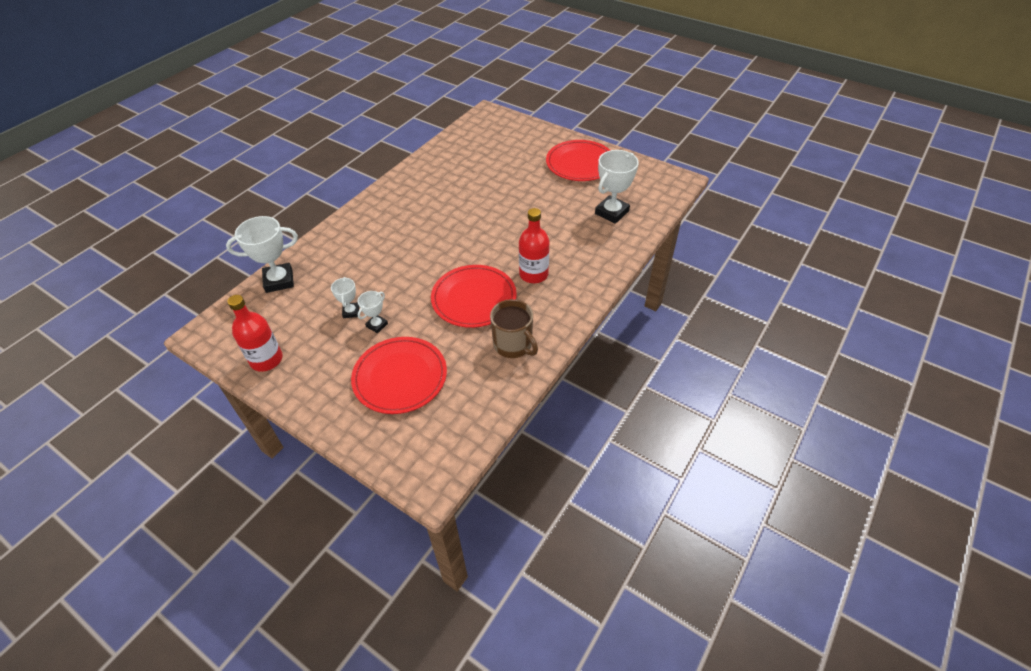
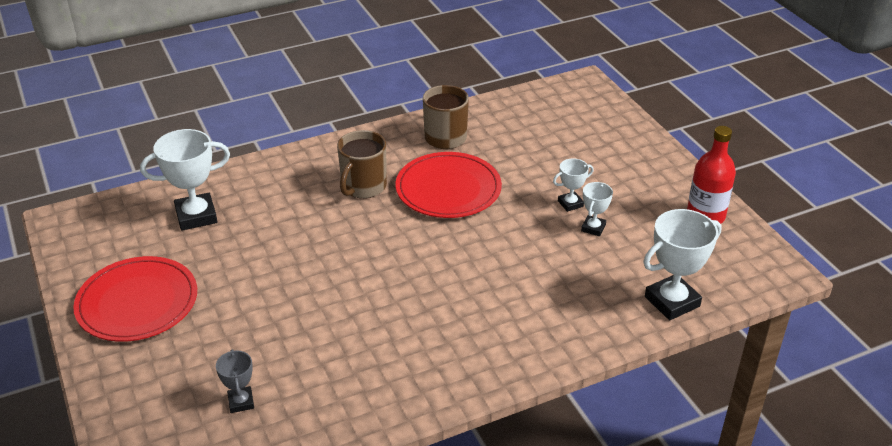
camera: 150 degrees left, 10 degrees down
(279, 281) = (672, 301): white trophy -> white trophy turned 45 degrees counterclockwise
(400, 377) = (571, 152): red plate -> none
(482, 150) = (241, 402): none -> grey trophy
(533, 274) = (363, 187): red bottle -> brown mug

